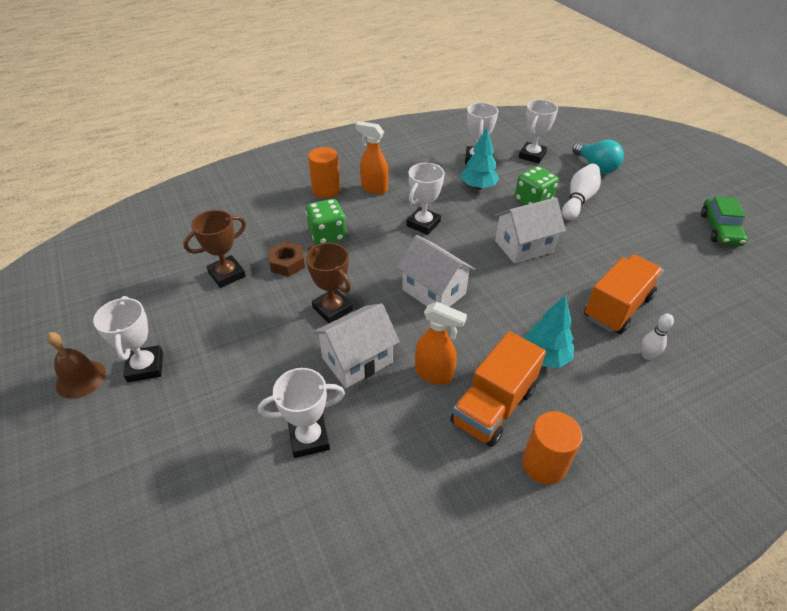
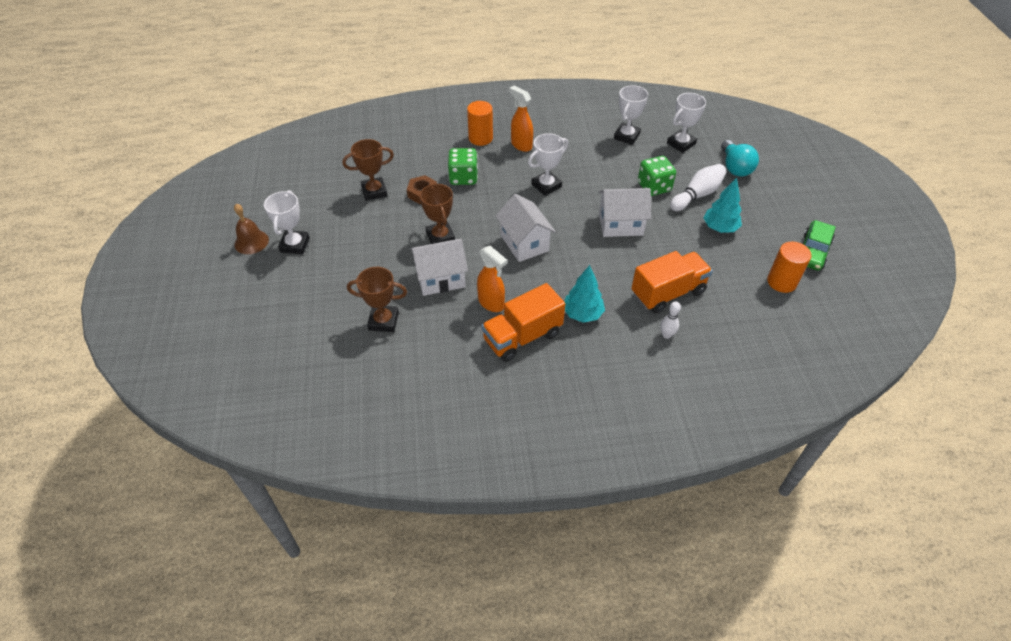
camera: 20 degrees right, 5 degrees up
(309, 438) = (383, 321): white trophy -> brown trophy
(478, 187) = (613, 163): turquoise tree -> turquoise tree (720, 228)
(544, 464) = (536, 384): orange cylinder -> orange cylinder (781, 282)

